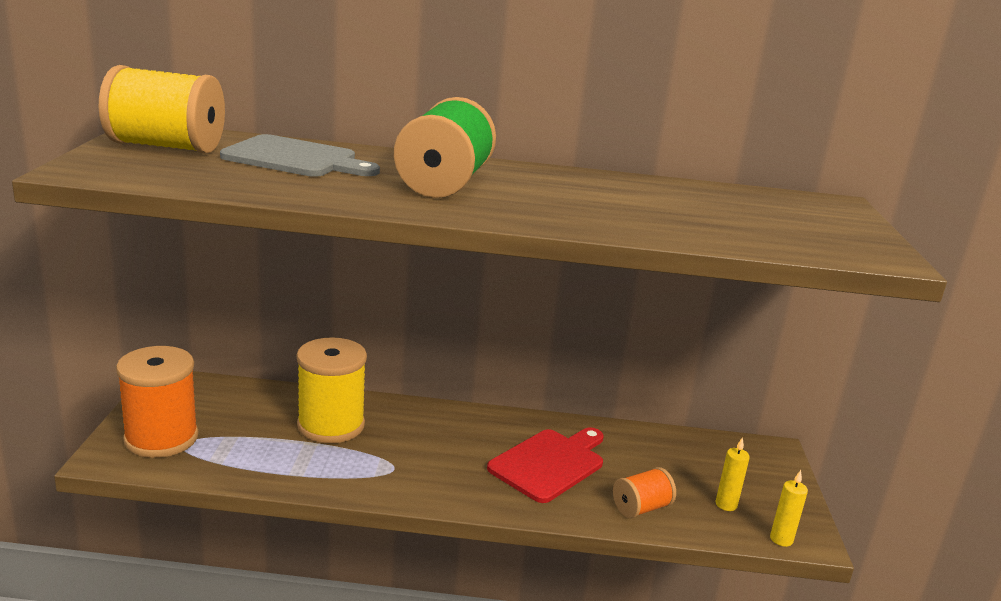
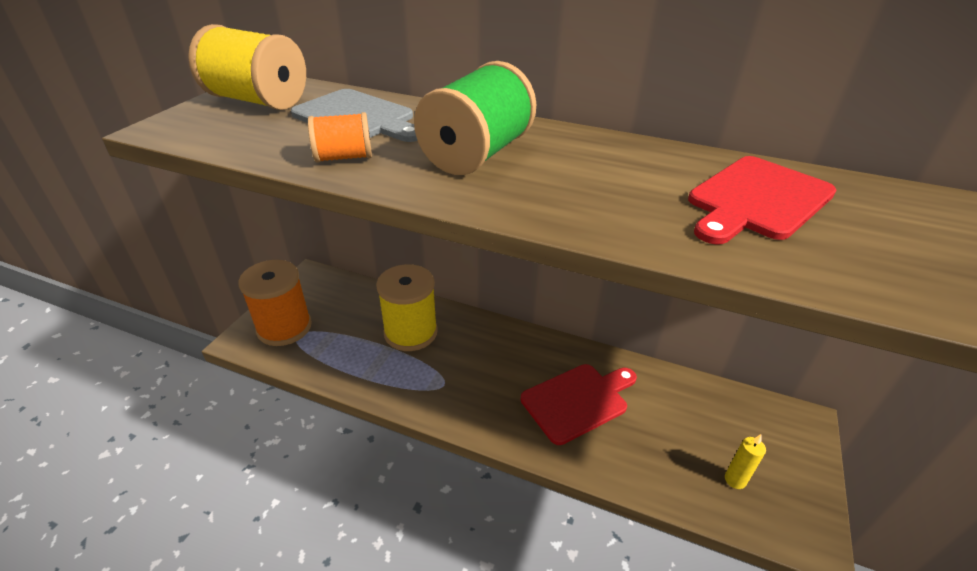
camera: 20 degrees right, 15 degrees up
(641, 508) = (647, 468): orange spool -> orange spool (344, 158)
(703, 206) = (757, 200): none -> red cutting board
(781, 539) = (782, 536): yellow candle -> none

